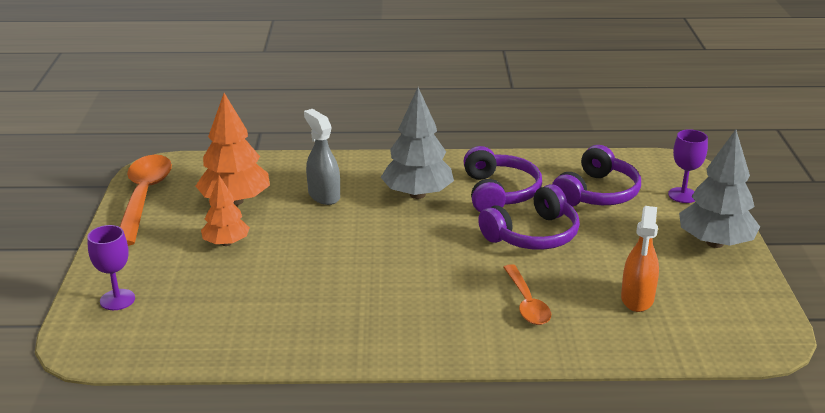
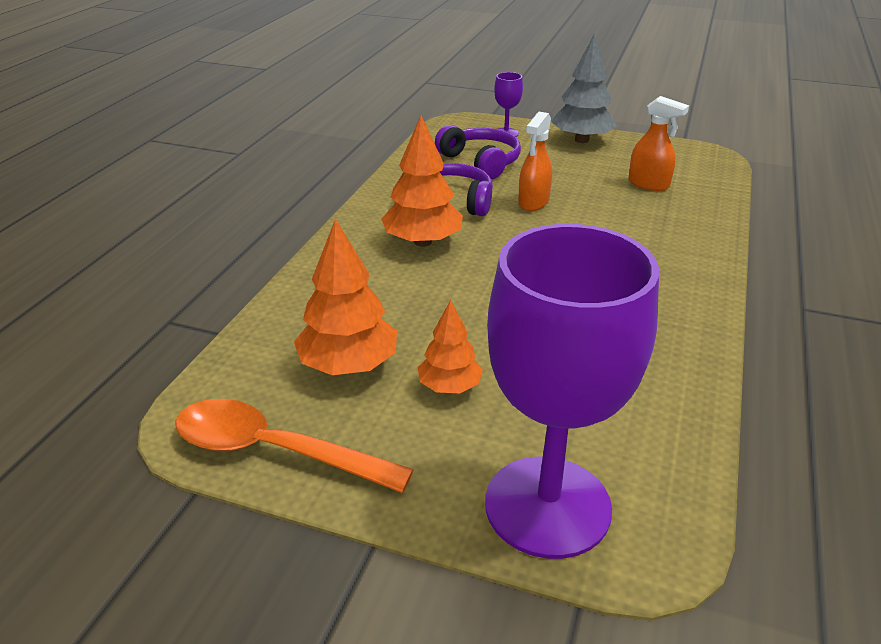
camera: 70 degrees left, 5 degrees up
(117, 300) = (547, 506): purple goblet -> purple goblet, size x2.49
(324, 195) = (383, 298): grey spray bottle -> none
(417, 194) = (422, 242): grey tree -> orange tree
(527, 303) = (641, 228): orange spoon -> none
(533, 235) = (533, 202): purple headphones -> orange spray bottle

